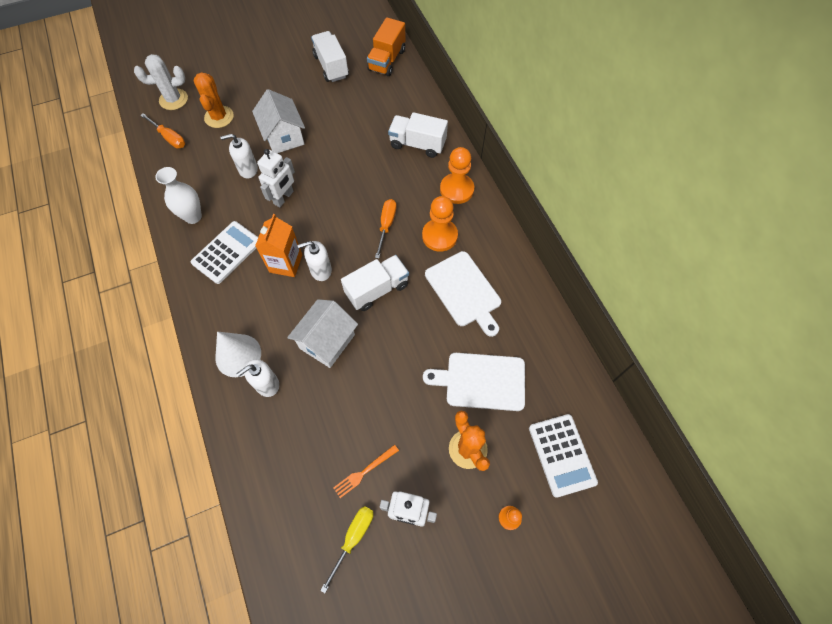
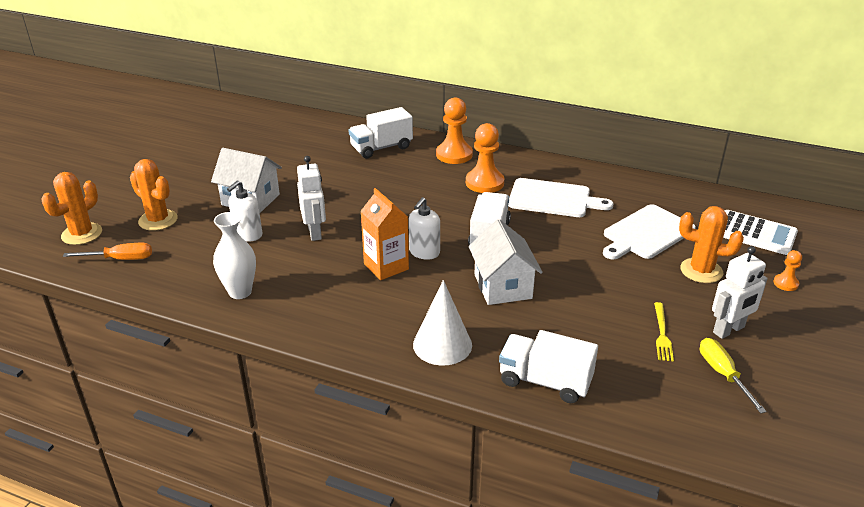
camera: 45 degrees left, 30 degrees down
(173, 99) = (82, 234): white cactus -> orange cactus
(227, 252) = (317, 293): white calculator -> none
(267, 384) = (499, 343): white soap dispenser -> none
(331, 66) = (227, 143): white truck -> white truck (545, 381)
(364, 471) = (662, 333): orange fork -> yellow fork
(386, 225) = (434, 199): orange screwdriver -> none
(387, 60) = (274, 119): orange truck -> none

